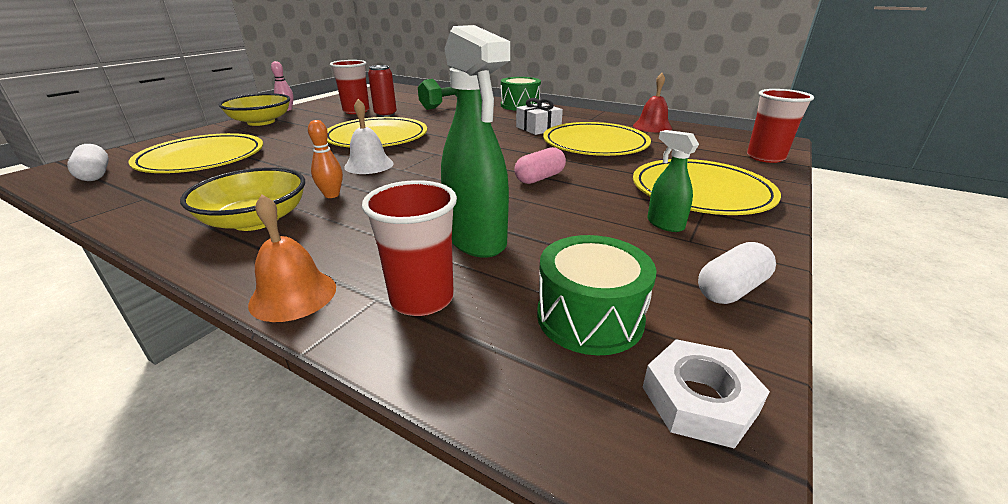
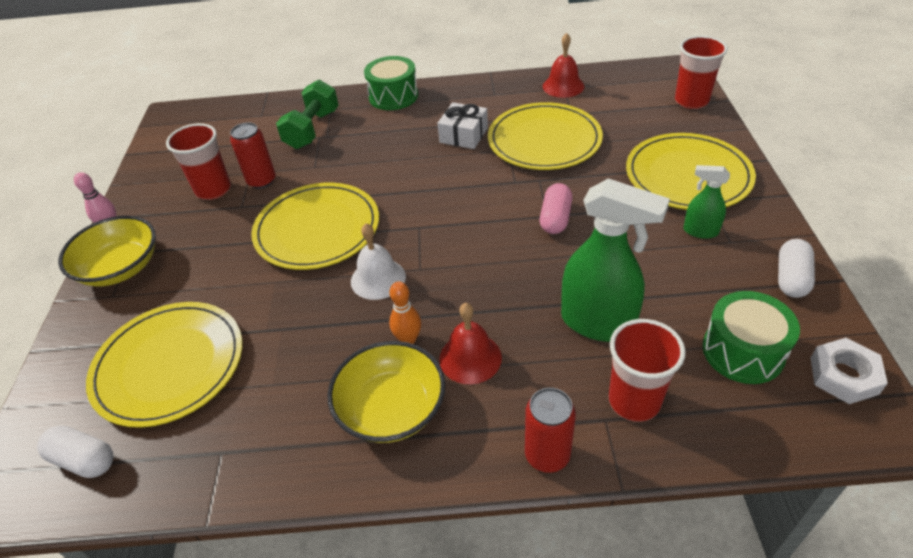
camera: 30 degrees left, 15 degrees up
(293, 295) = (547, 455): orange bell -> red can
(350, 219) = (470, 358): none -> red bell

